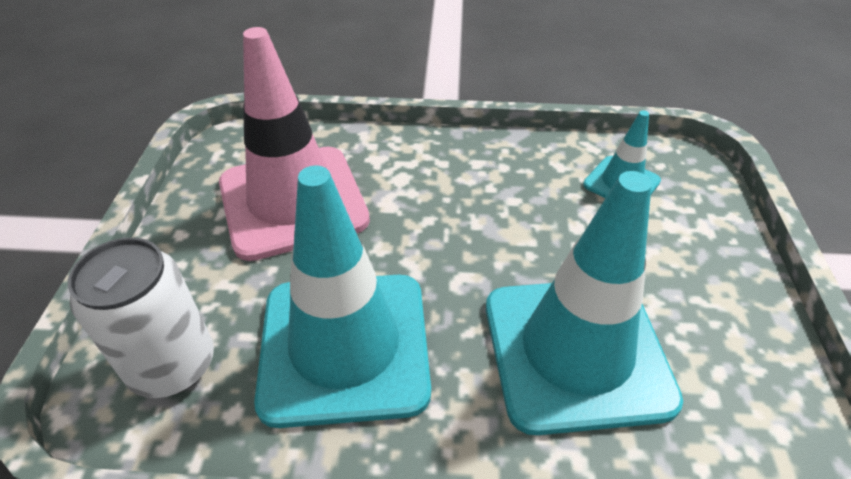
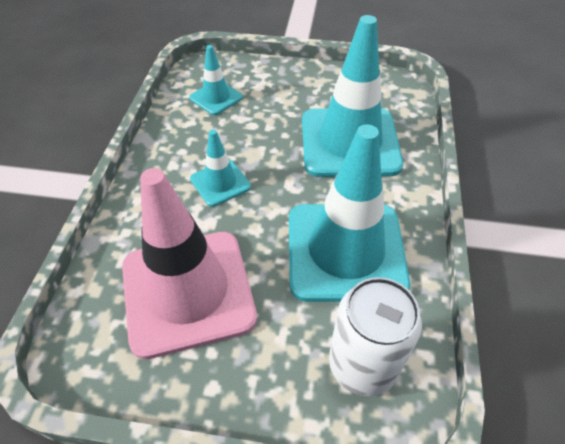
camera: 85 degrees left, 5 degrees up
(454, 207) = (220, 183): none -> turquoise traffic cone

